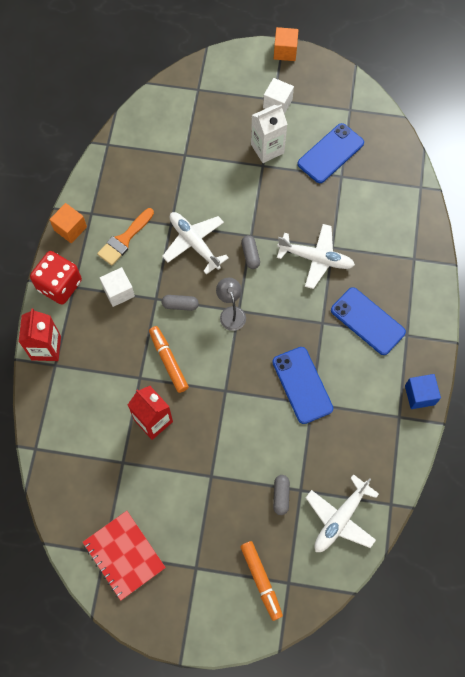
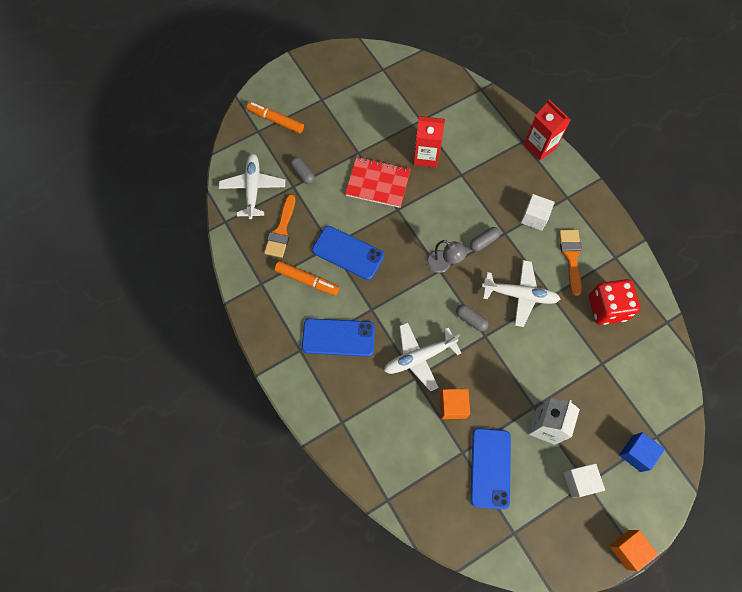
camera: 140 degrees right, 0 degrees up
(59, 285) = (577, 190): red dice -> red dice (607, 308)
(70, 228) = (616, 234): orange cube -> orange cube (453, 406)
(124, 555) = (370, 76): red notebook -> red notebook (378, 183)
(168, 361) = (453, 199): orange marker -> orange marker (307, 280)
(345, 453) = (281, 230): none -> orange brush
(419, 395) = (257, 310): blue cube -> blue cube (636, 453)

